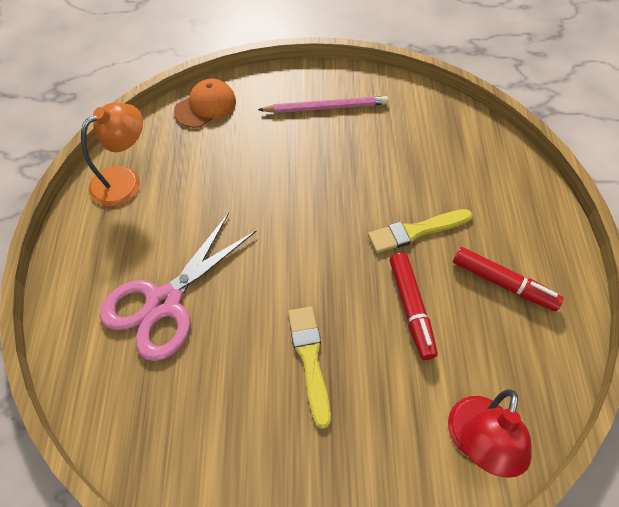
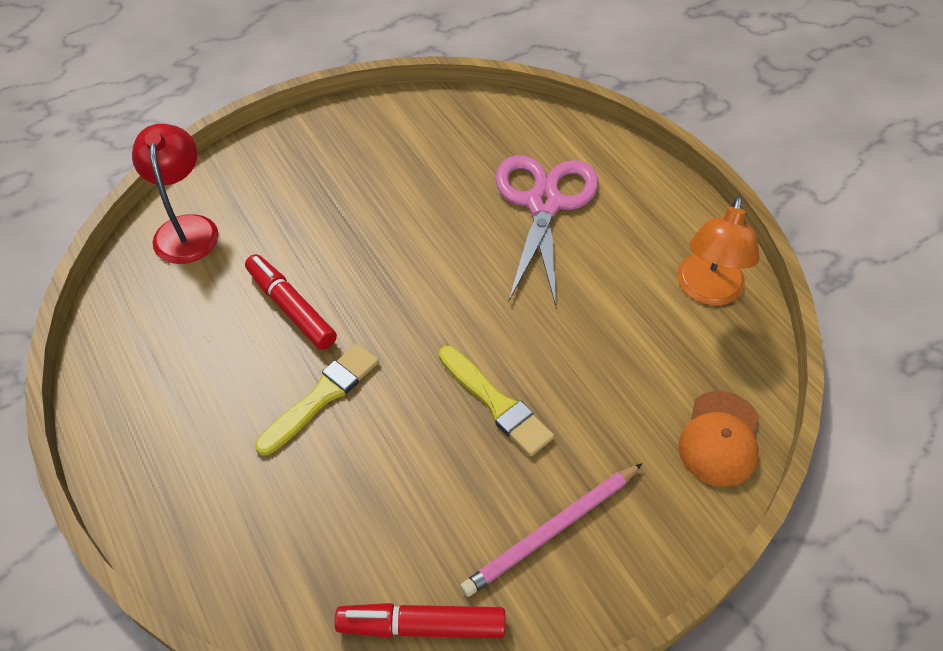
camera: 150 degrees right, 5 degrees down
(310, 359) = (371, 221): yellow brush -> yellow brush (496, 403)
(503, 283) = (192, 382): red marker -> red marker (422, 626)

